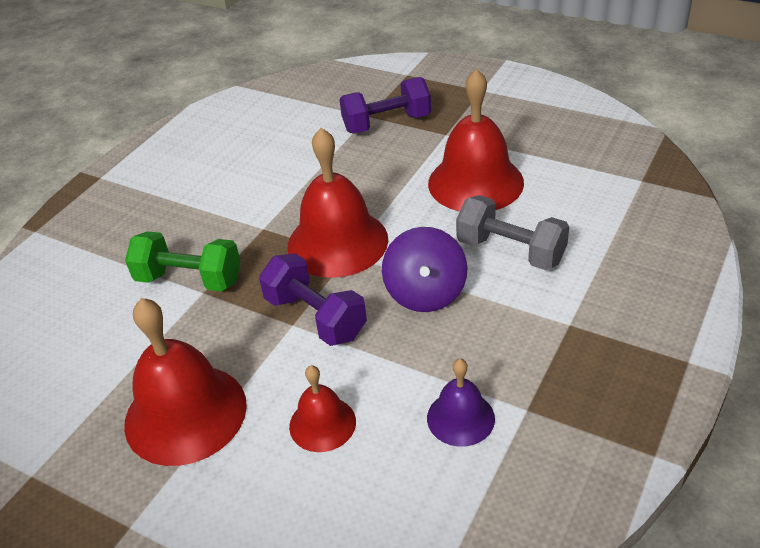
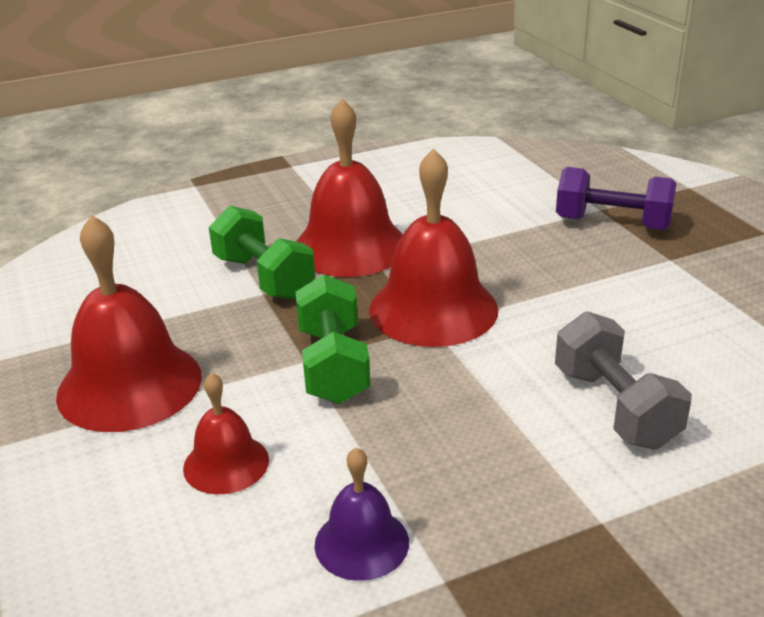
camera: 35 degrees right, 10 degrees down
(315, 317) = (333, 365): purple dumbbell -> green dumbbell
(425, 293) = (468, 400): purple spinning top -> none
(475, 182) = (652, 320): red bell -> red bell (350, 246)

